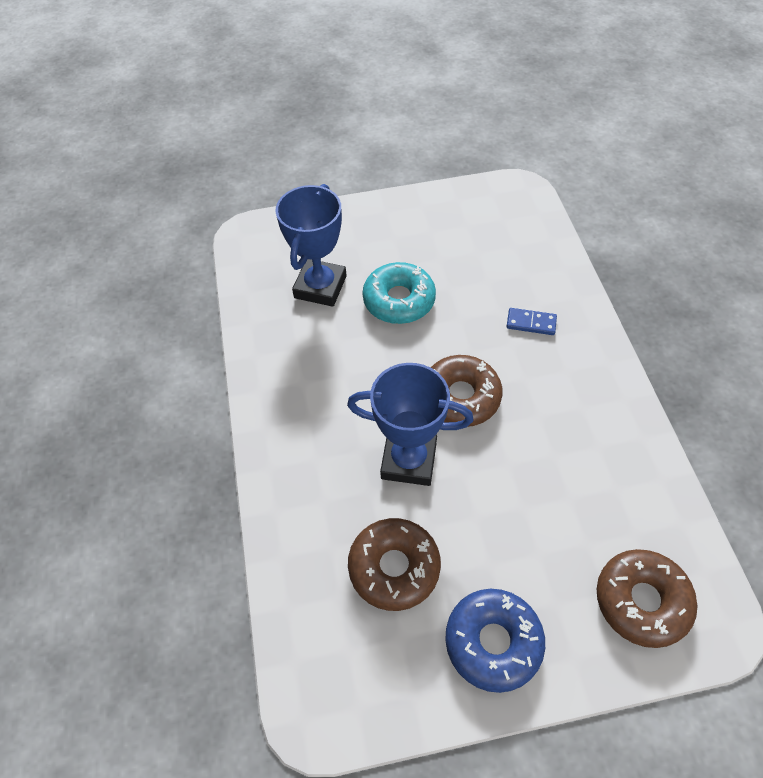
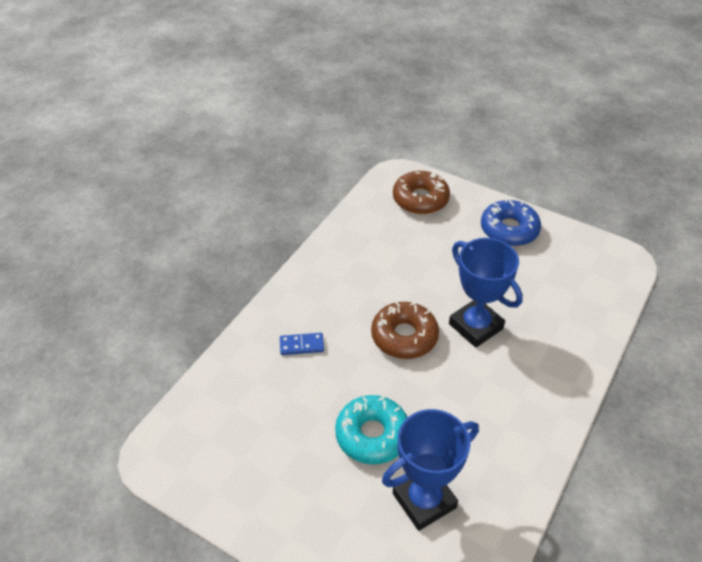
camera: 140 degrees left, 10 degrees down
(394, 567) = (534, 285): brown donut -> none
(531, 323) = (301, 345): blue domino -> blue domino turned 60 degrees counterclockwise

